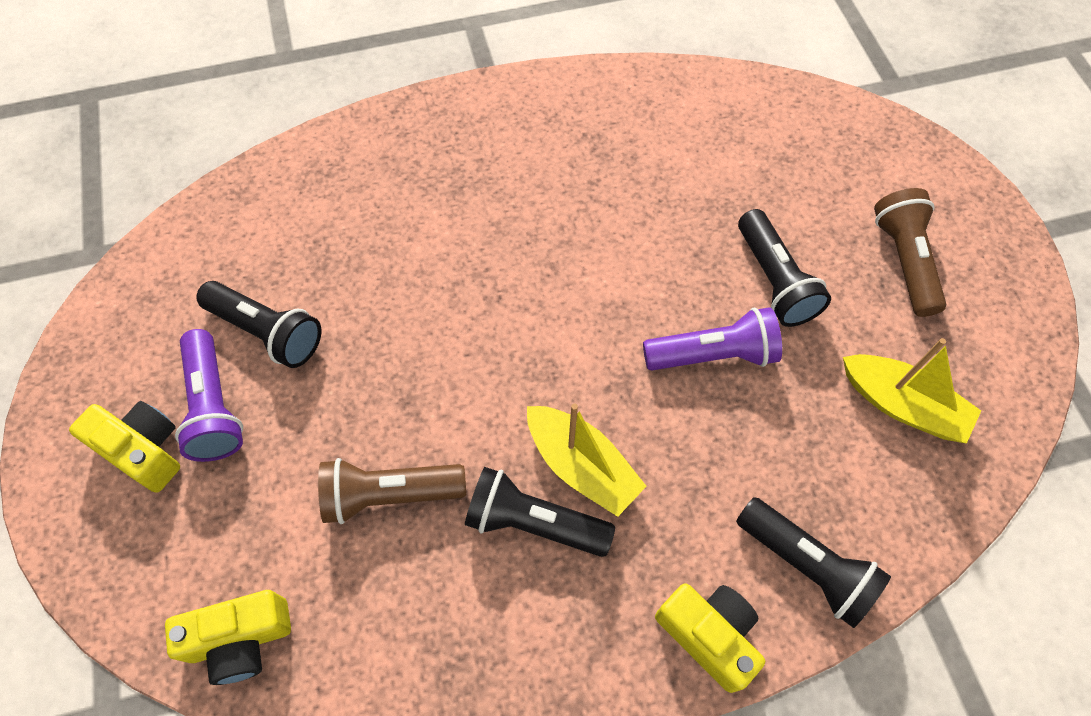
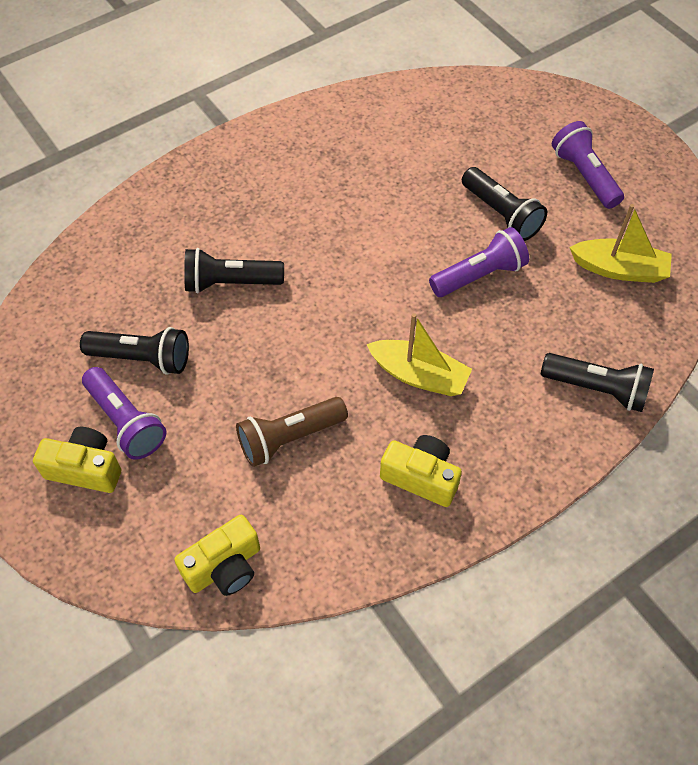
camera: 20 degrees left, 5 degrees down
(534, 522) = (401, 422): black flashlight -> black flashlight (230, 283)
(708, 634) = (550, 452): yellow camera -> yellow camera (421, 477)
(904, 261) = (584, 176): brown flashlight -> purple flashlight

